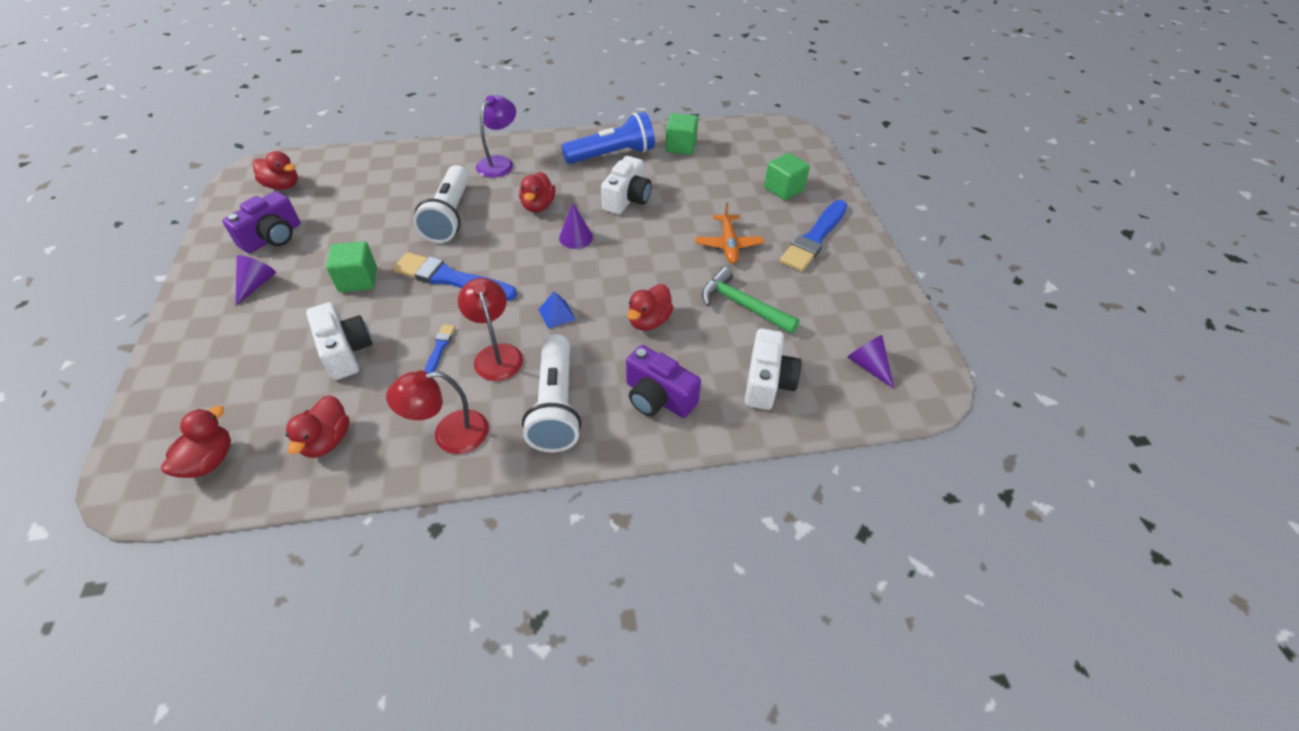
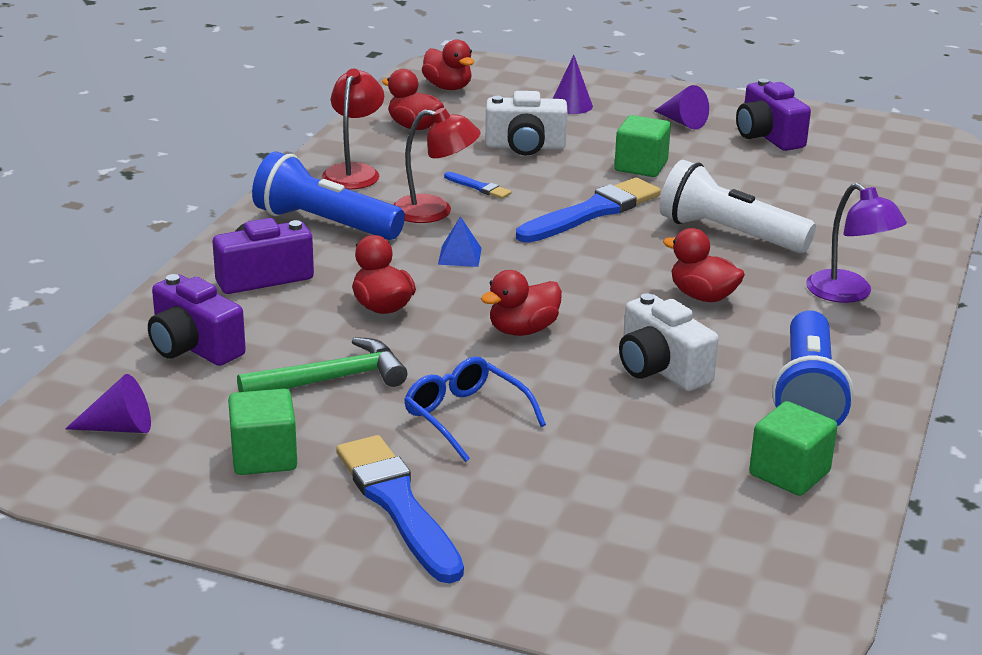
camera: 120 degrees right, 20 degrees down
(282, 186) = (885, 152): red duck -> red duck (523, 330)
(556, 406) = (324, 224): white flashlight -> blue flashlight
(576, 237) = (600, 304): purple cone -> purple cone (571, 105)
(728, 245) = (465, 417): orange plane -> blue glasses
(767, 382) = (193, 347): white camera -> purple camera
(783, 189) = (559, 535): green cube -> green cube (264, 457)

